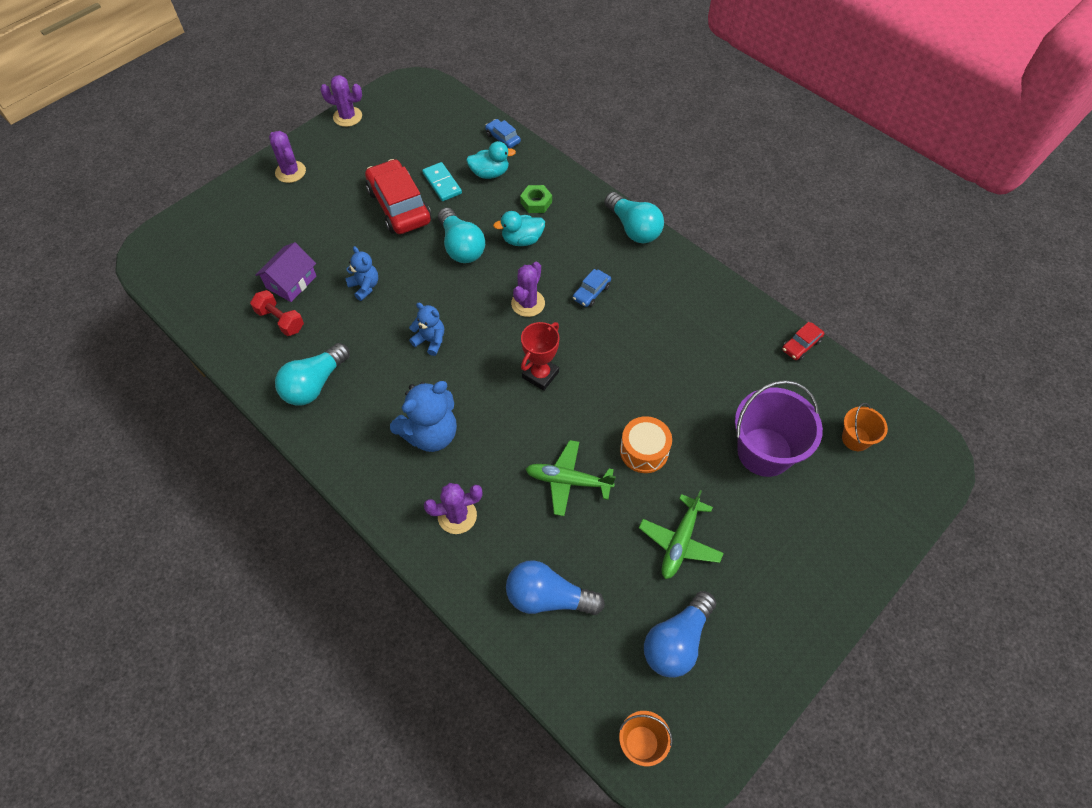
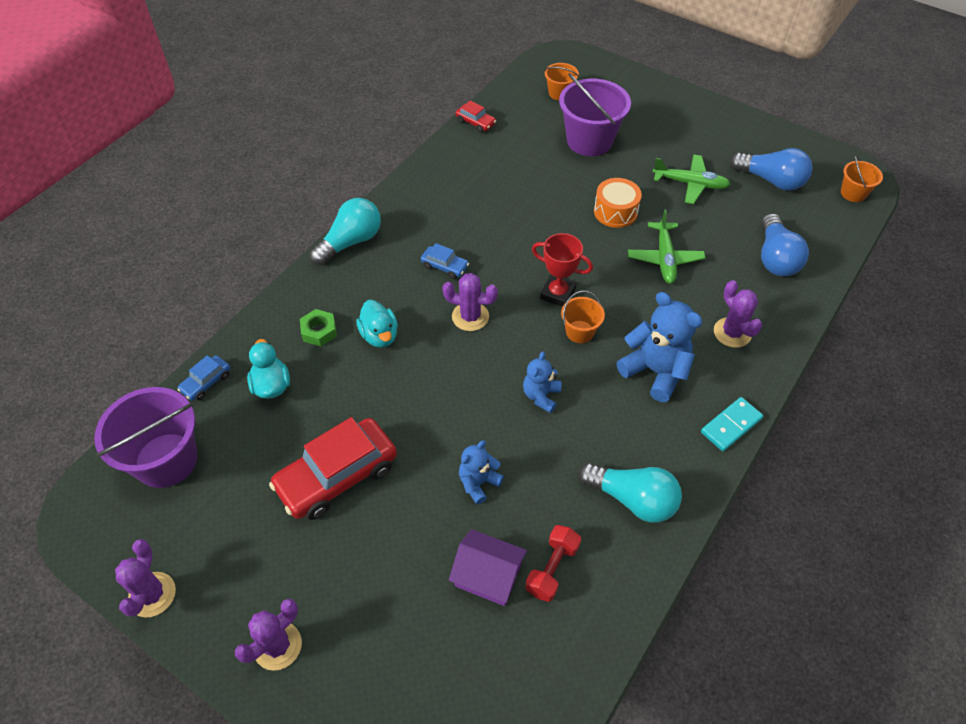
camera: 100 degrees left, 5 degrees down
(442, 120) = (166, 460): none -> purple bucket
(442, 183) = (292, 435): turquoise domino -> turquoise domino (731, 425)
(461, 247) = (398, 393): turquoise light bulb -> none
(491, 383) = (579, 332): none -> orange bucket

